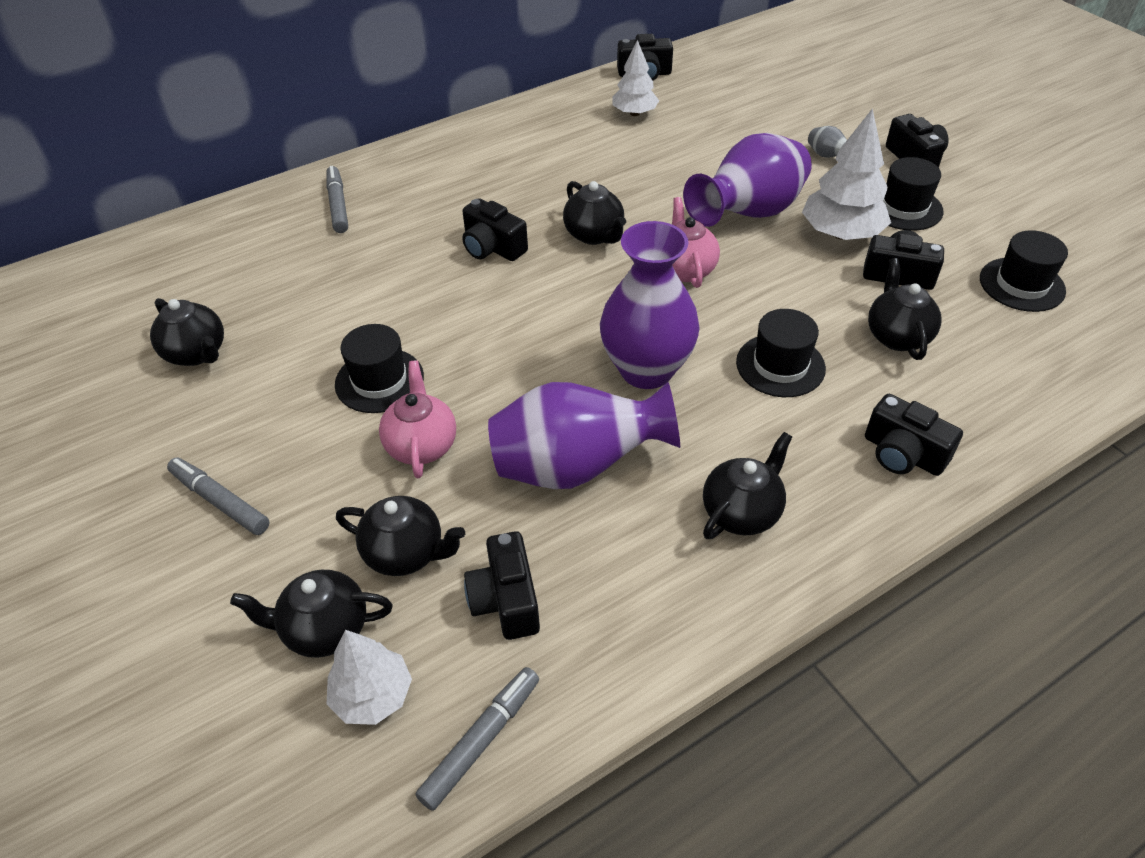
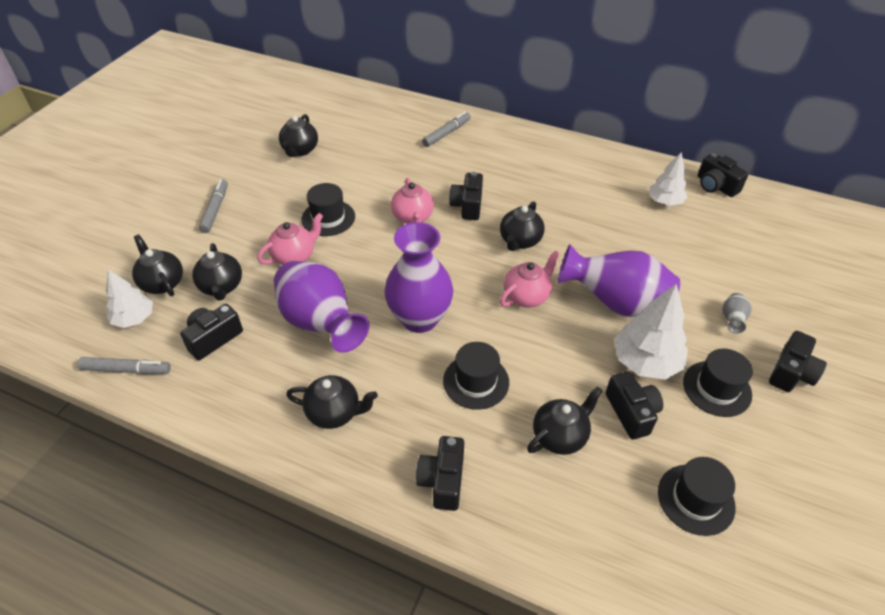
camera: 55 degrees right, 0 degrees up
(465, 301) = (413, 217): none -> pink teapot

